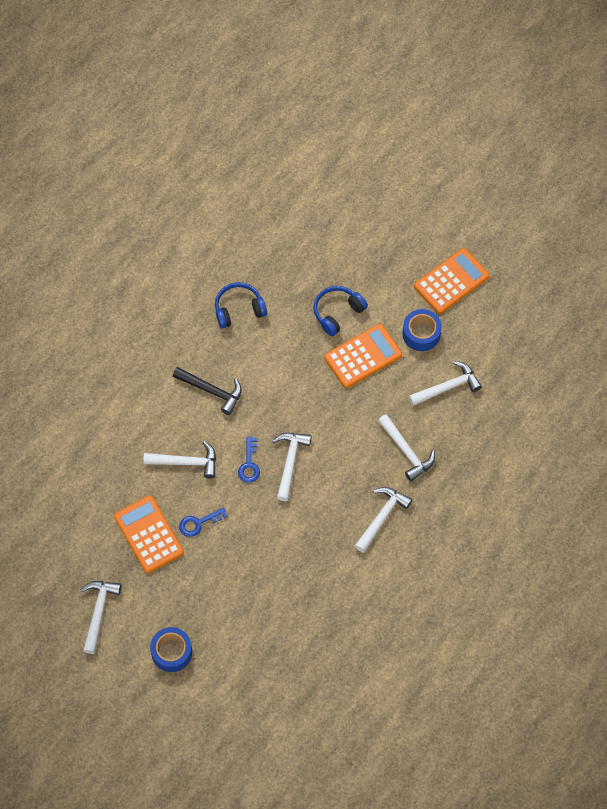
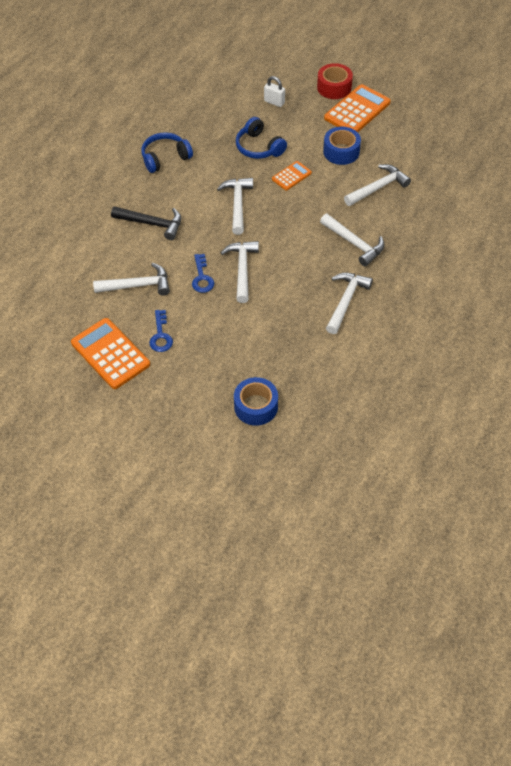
camera: 10 degrees left, 10 degrees down
(98, 612) = (67, 434): white hammer -> white hammer (237, 204)
(171, 652) = (154, 460): blue tape -> blue tape (256, 406)
(198, 523) = (160, 335): blue key -> blue key turned 60 degrees counterclockwise
(337, 313) = (259, 147): blue headphones -> blue headphones turned 75 degrees counterclockwise
(363, 356) = (291, 176): orange calculator -> orange calculator, size x0.54
(366, 254) = (274, 102): none -> white padlock
(434, 245) = (334, 87): none -> red tape

